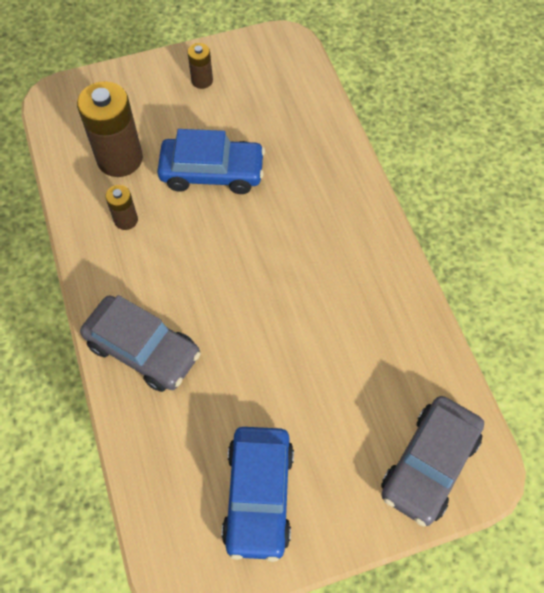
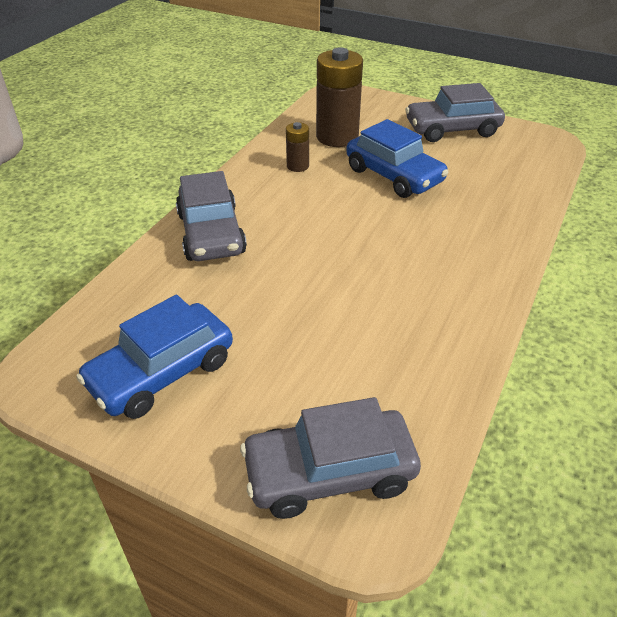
camera: 45 degrees right, 20 degrees down
(202, 80) = (452, 129): brown battery -> grey car

